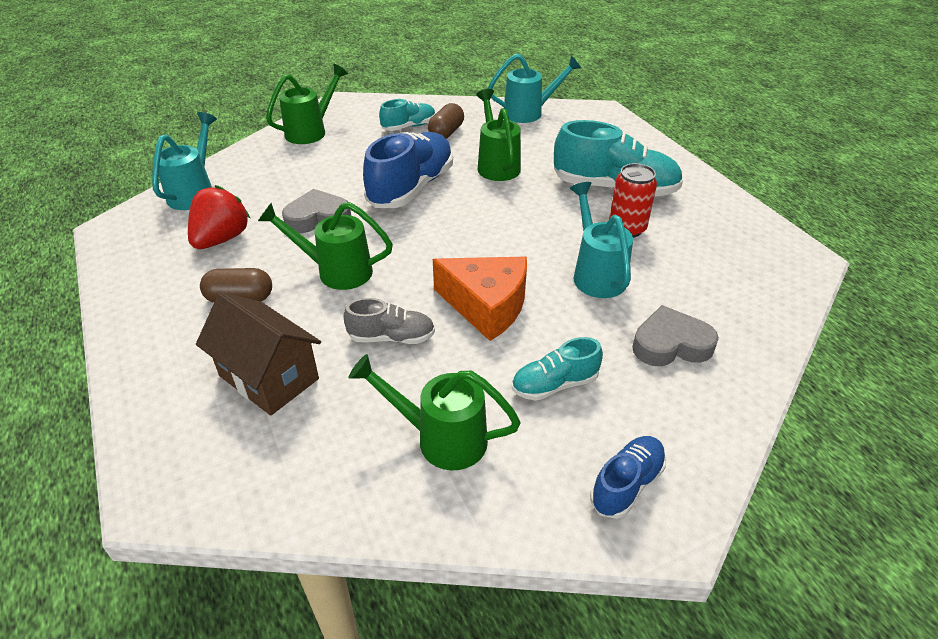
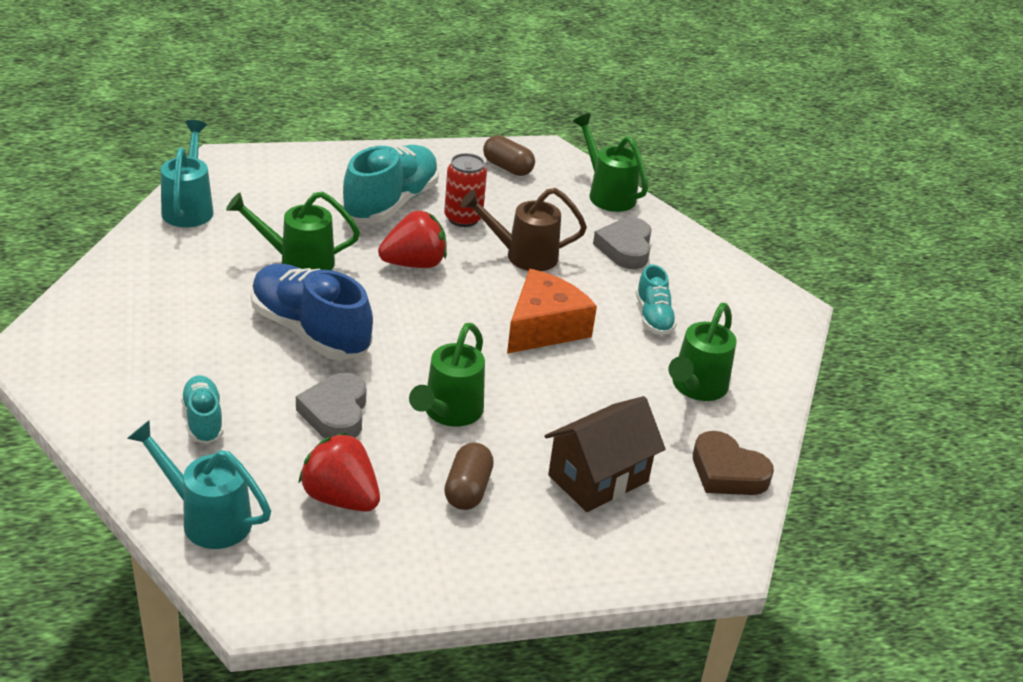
camera: 80 degrees left, 5 degrees down
(299, 484) = (727, 472): none -> brown heart
(311, 131) = (101, 391): green watering can -> green watering can (607, 194)
(391, 337) = (567, 392): grey shoe -> none
(409, 127) = (154, 304): turquoise shoe -> turquoise shoe (203, 420)
(446, 133) = (194, 279): brown capsule -> brown capsule (507, 168)
(534, 216) = (414, 264): none -> red strawberry
(596, 274) = (523, 255): turquoise watering can -> brown watering can
(626, 484) = (755, 313): blue shoe -> none

